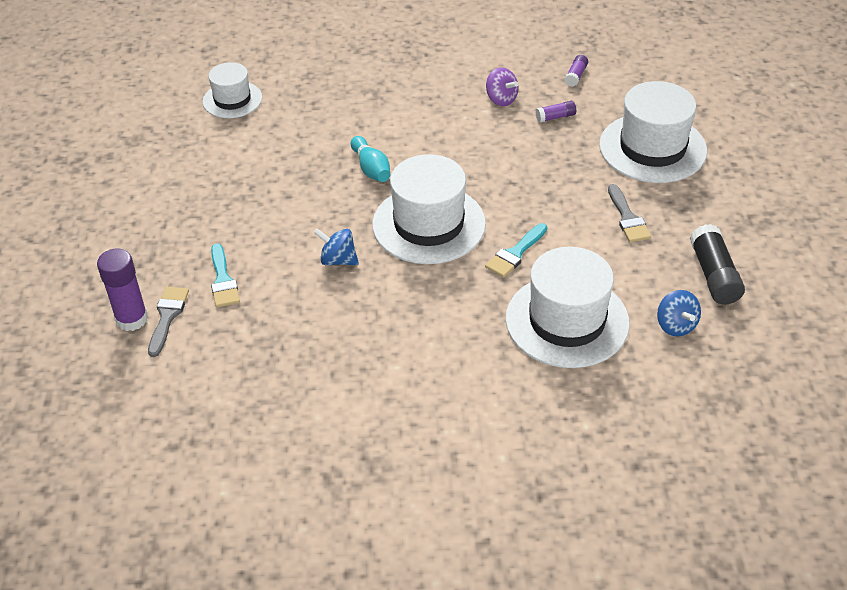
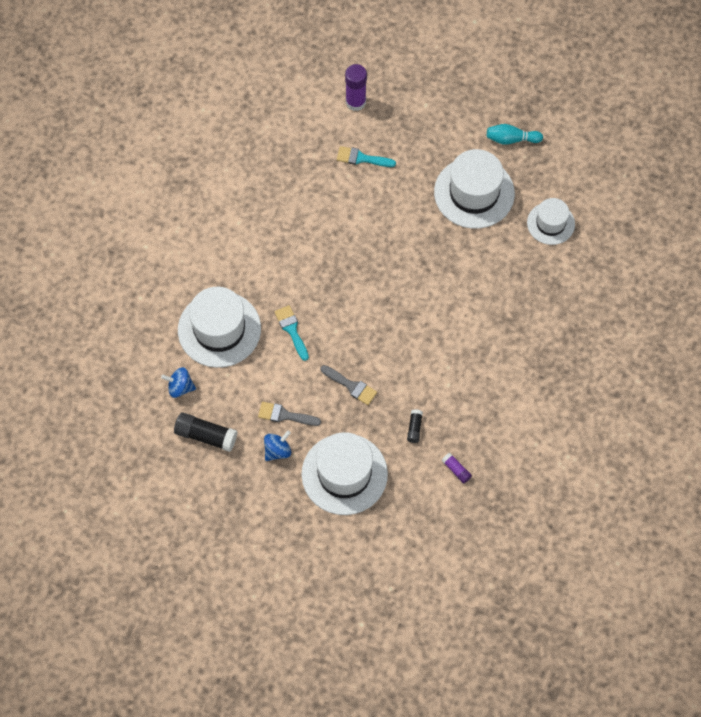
camera: 115 degrees right, 20 degrees up
(167, 317) = (347, 120): grey brush -> grey brush (351, 386)
(338, 260) = (343, 227): blue spinning top -> blue spinning top (277, 450)
(371, 168) = (423, 281): turquoise bowling pin -> turquoise bowling pin (511, 139)
(429, 224) = (347, 292): white hat -> white hat (474, 193)
(501, 99) = (455, 402): purple spinning top -> none
(555, 117) = (414, 428): purple glue stick -> black glue stick

